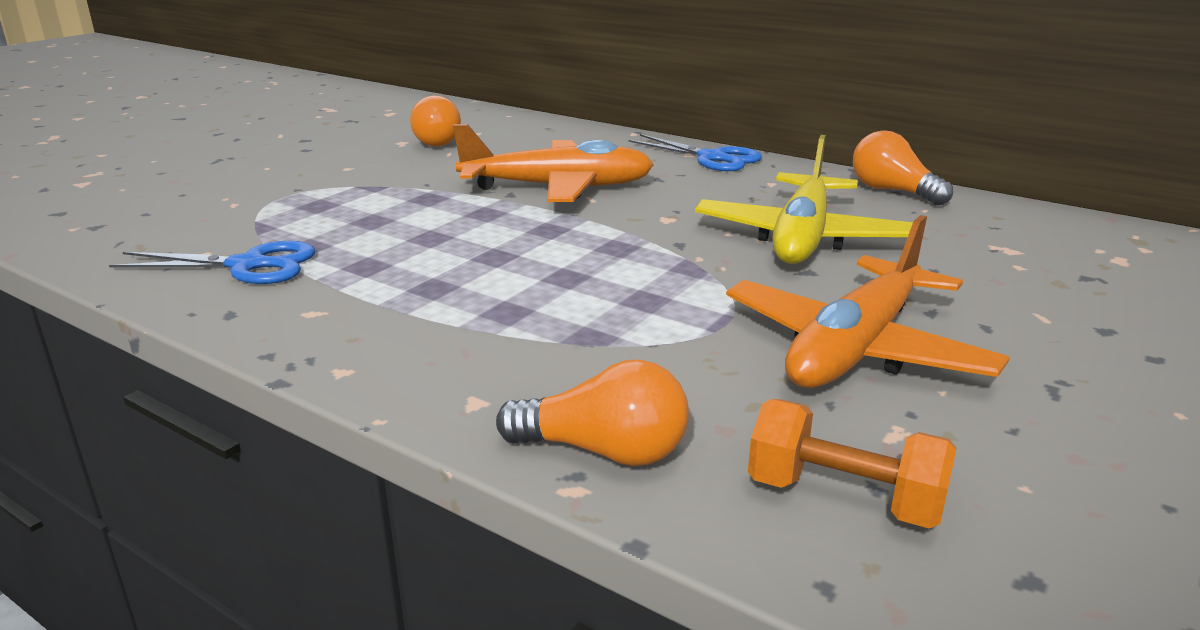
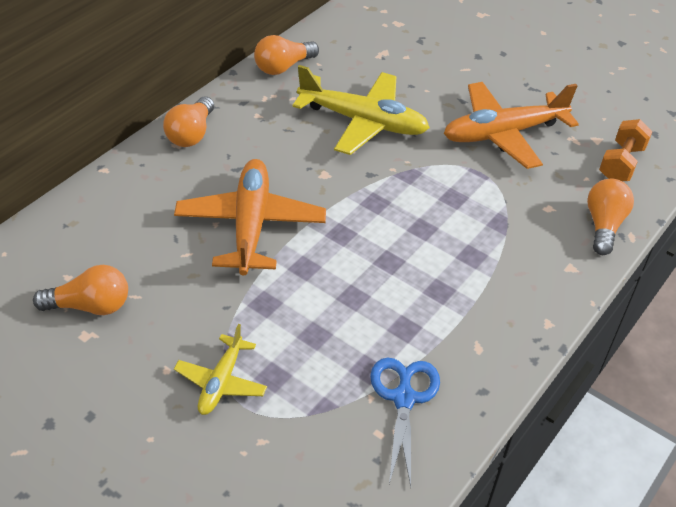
camera: 90 degrees left, 20 degrees up
(321, 186) = (221, 382): none -> yellow plane
(712, 158) = (191, 134): blue scissors -> orange light bulb
(855, 348) = (503, 134): orange plane -> orange plane turned 120 degrees clockwise

